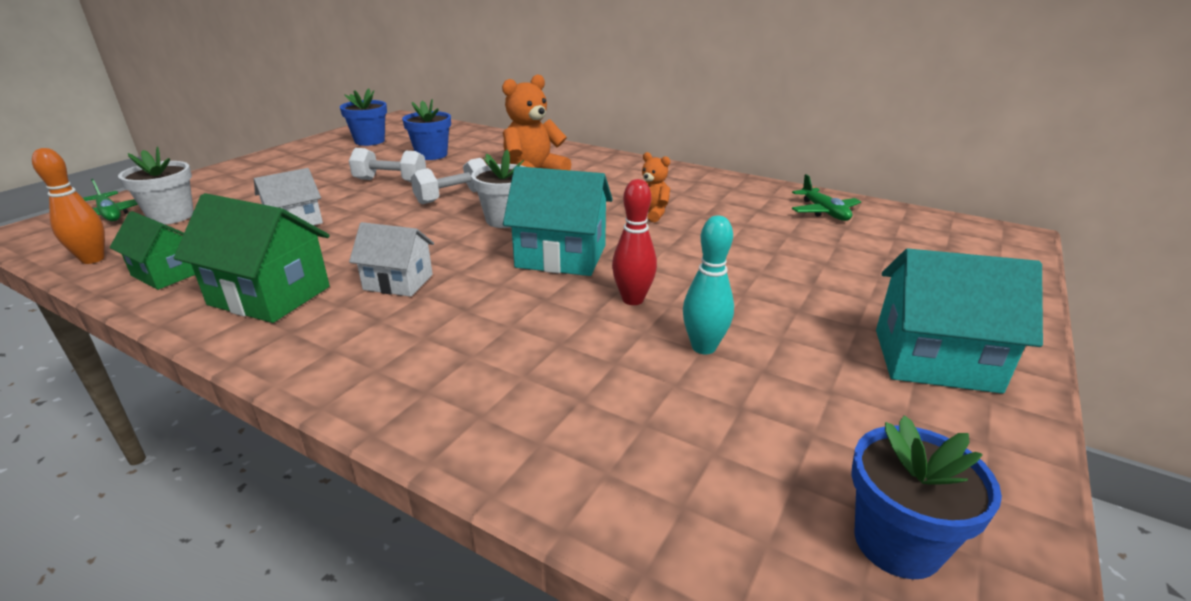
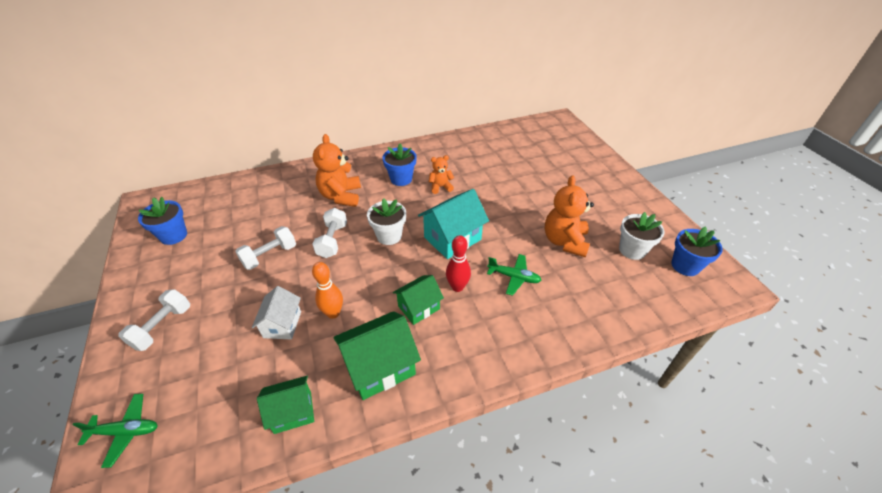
camera: 50 degrees left, 15 degrees up
(93, 259) = (215, 454): orange bowling pin -> orange bowling pin (333, 313)
(171, 216) = (183, 390): white flower pot -> white flower pot (632, 250)
(247, 180) = (162, 327): none -> white dumbbell
(398, 282) = (419, 307): white house -> green house
(431, 155) = (248, 219): blue flower pot -> blue flower pot (401, 179)
(633, 299) = (513, 239): red bowling pin -> red bowling pin (457, 287)
(703, 347) = (564, 241): turquoise bowling pin -> orange teddy bear
(824, 212) = (496, 142): green plane -> green plane (514, 277)
(935, 360) = (616, 196): turquoise house -> none

